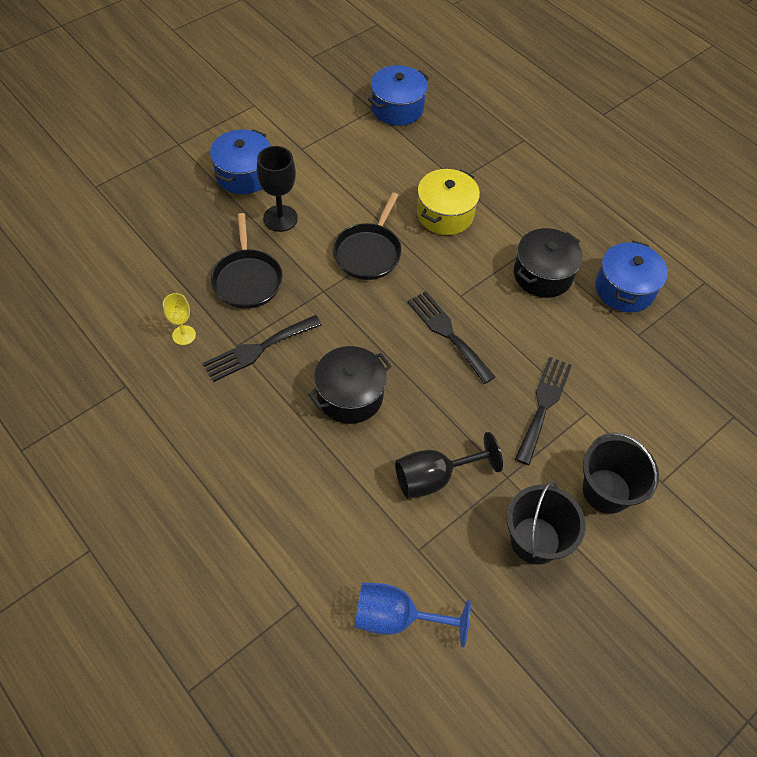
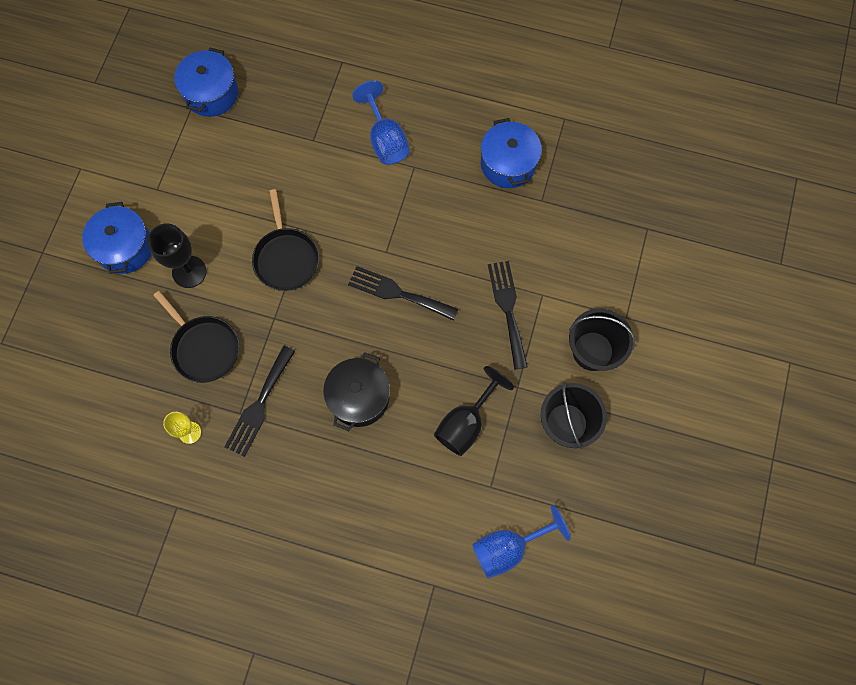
camera: 30 degrees left, 15 degrees up
(445, 214) = (324, 180): yellow pot -> none
(521, 212) = (385, 140): none -> blue goblet
(542, 274) = (438, 190): black pot -> none

